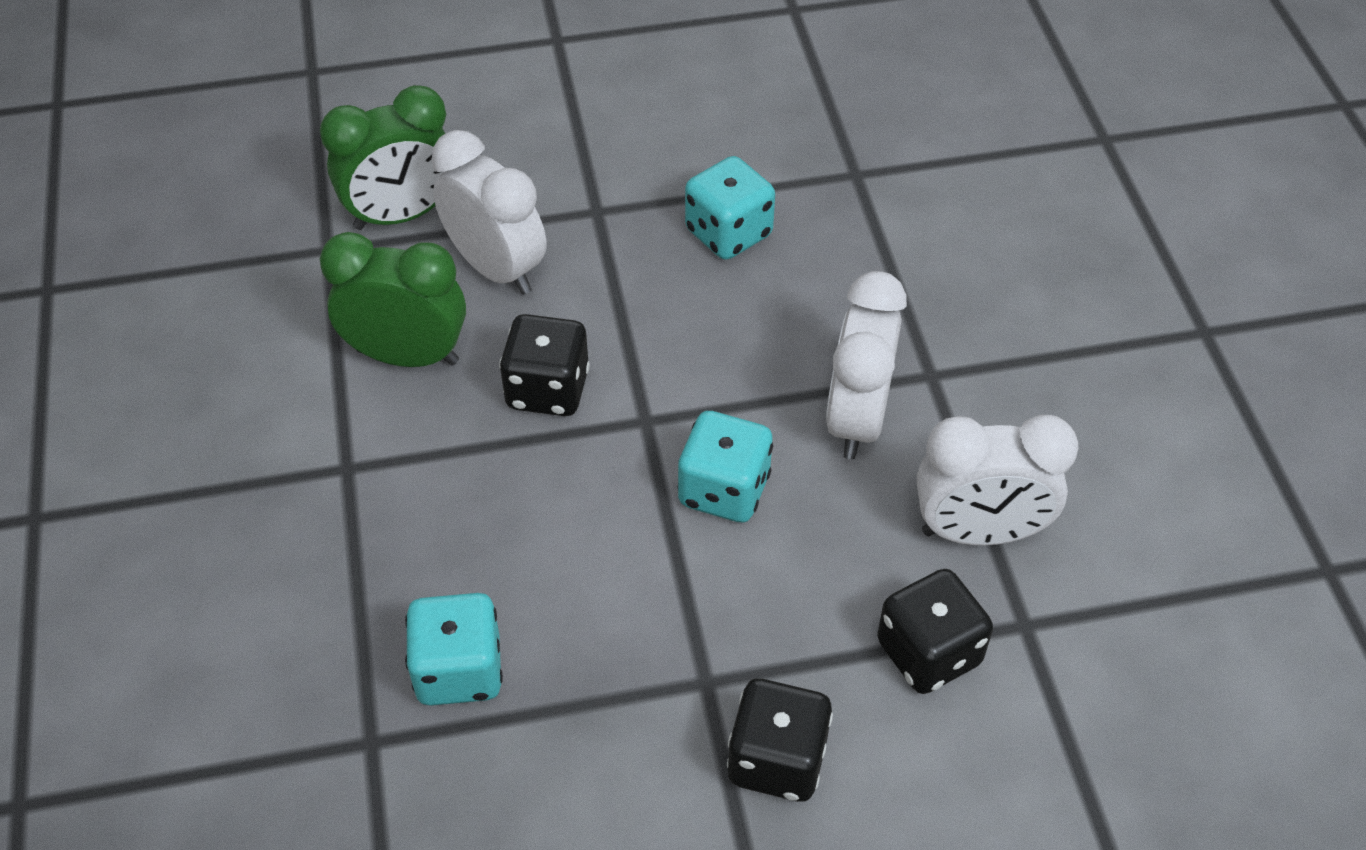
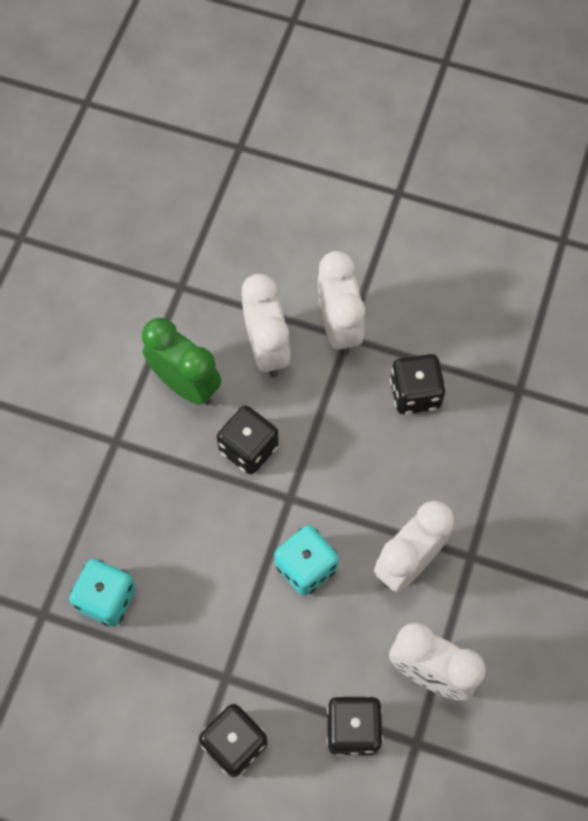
camera: 30 degrees right, 15 degrees up
(402, 215) = (235, 283): green clock -> none
(578, 205) = (339, 327): none -> white clock
(728, 233) = (415, 393): turquoise dice -> black dice

